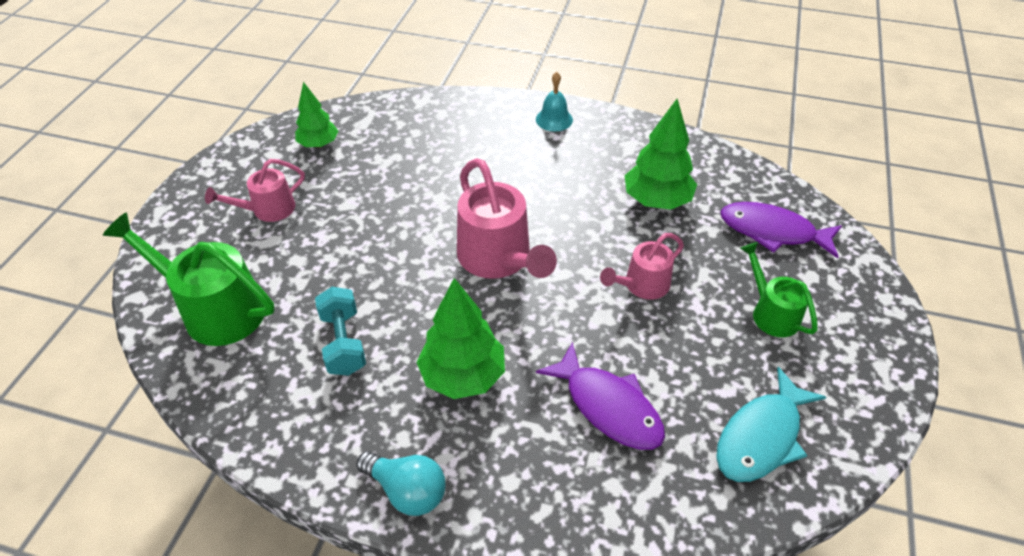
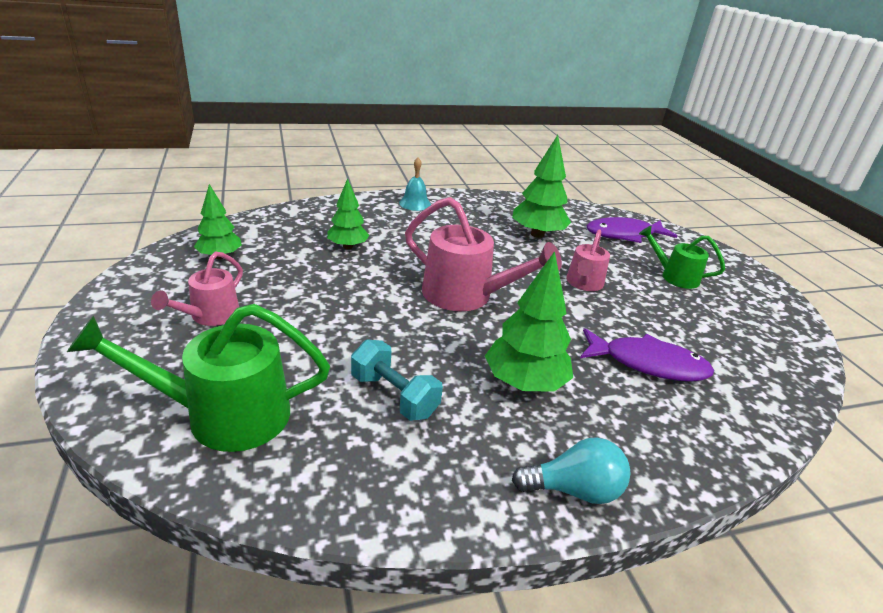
camera: 35 degrees left, 15 degrees down
(436, 163) = (348, 246): none -> green tree
(761, 437) = (752, 346): turquoise fish -> none

